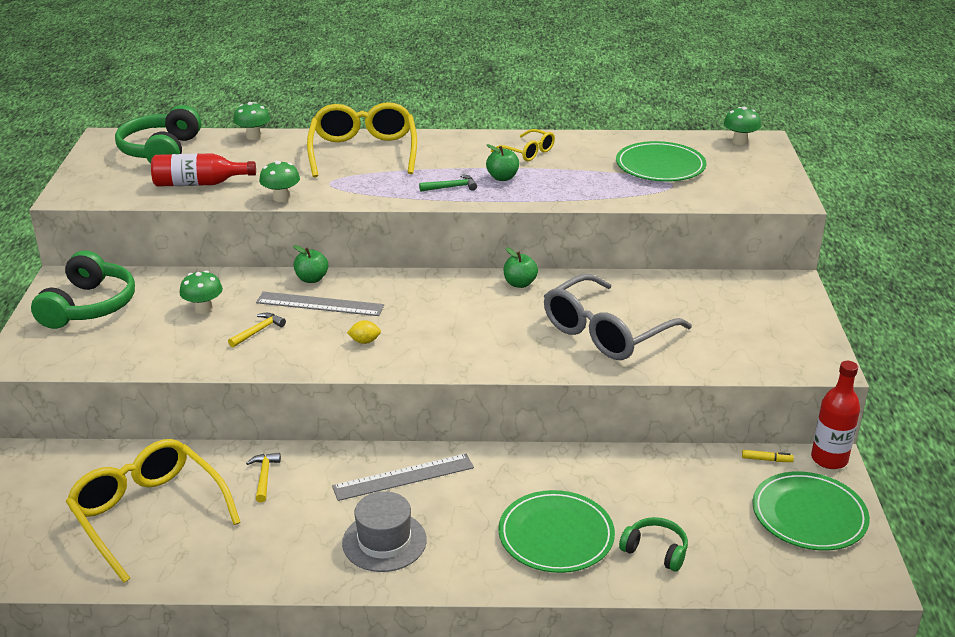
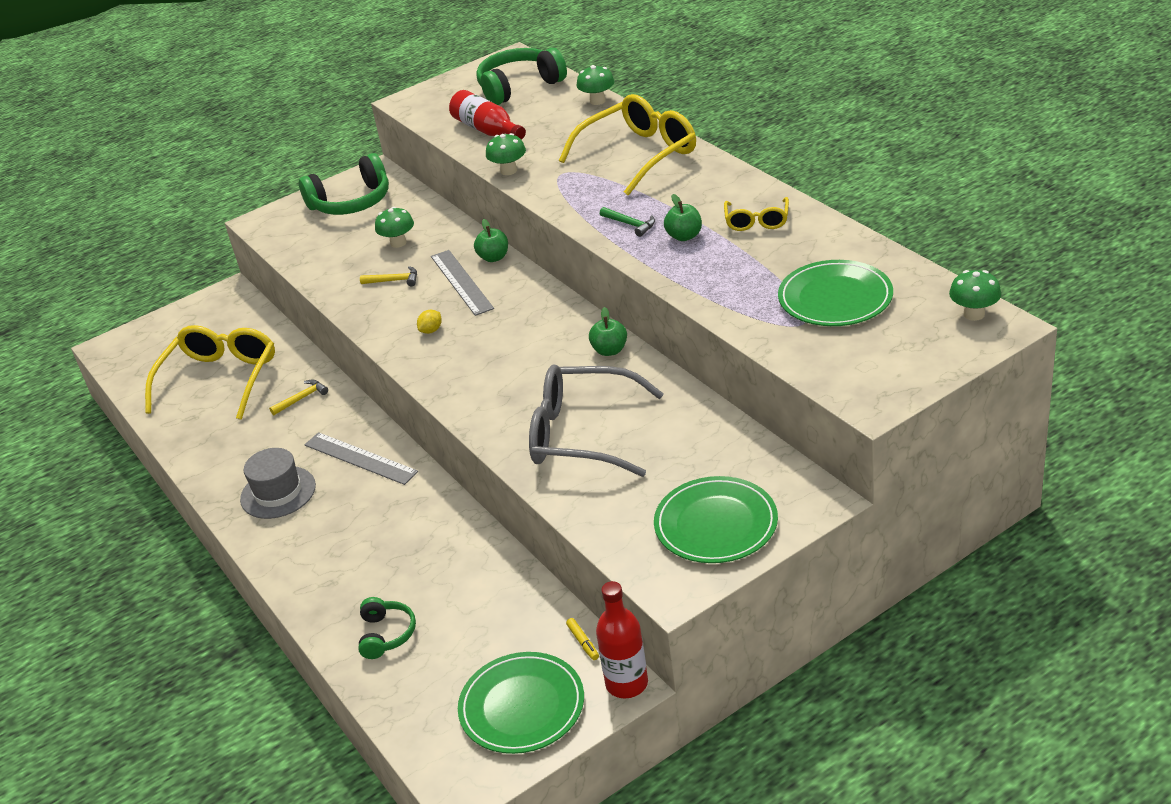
camera: 60 degrees right, 5 degrees up
(364, 341) = (431, 330): yellow lemon -> yellow lemon turned 75 degrees clockwise
(556, 535) = (358, 571): green plate -> green plate (716, 524)

